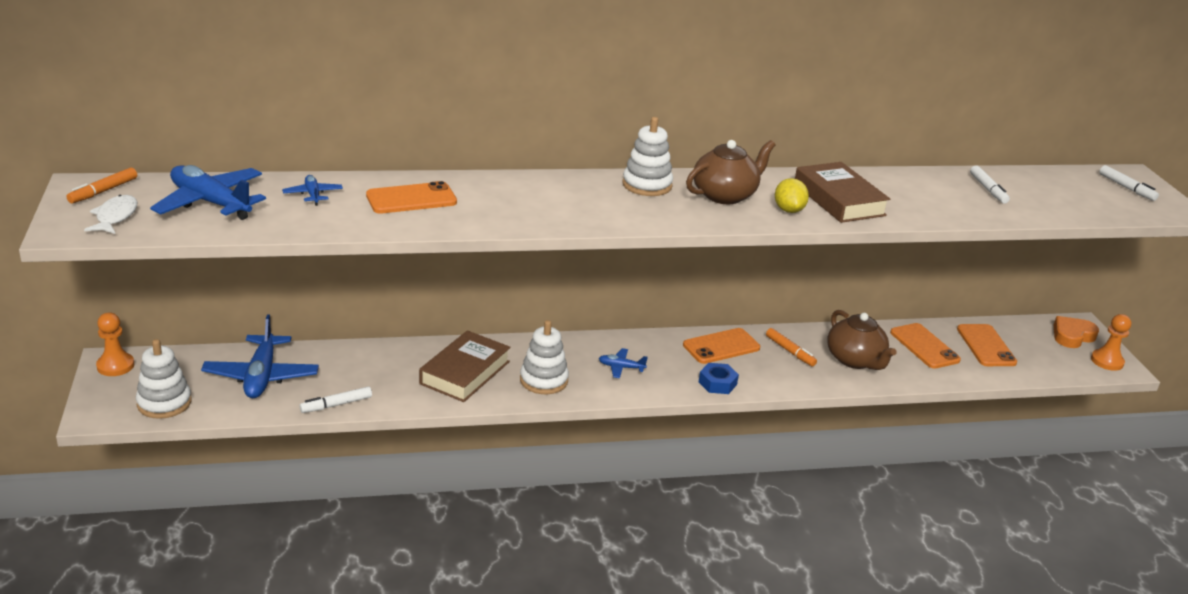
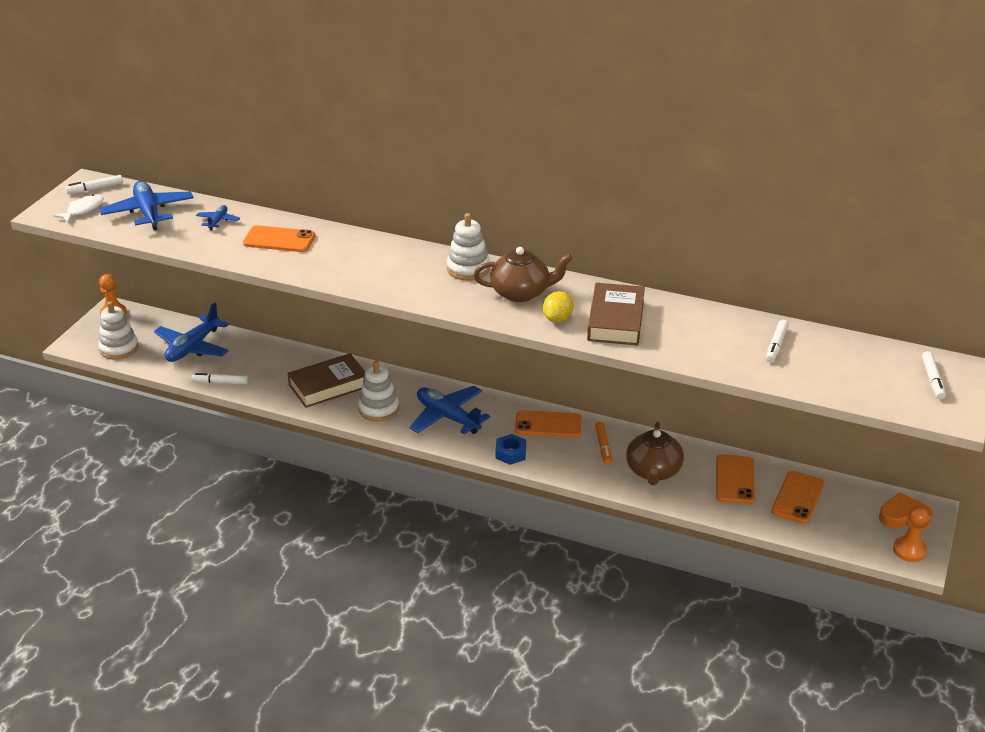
camera: 35 degrees right, 5 degrees up
(103, 191) = (95, 189): orange marker -> white marker
(621, 367) = (447, 417): blue plane -> blue plane, size x2.06

